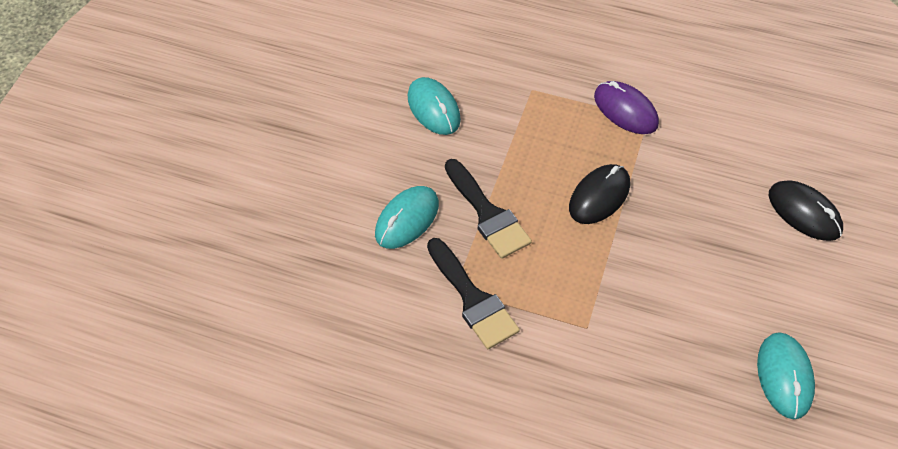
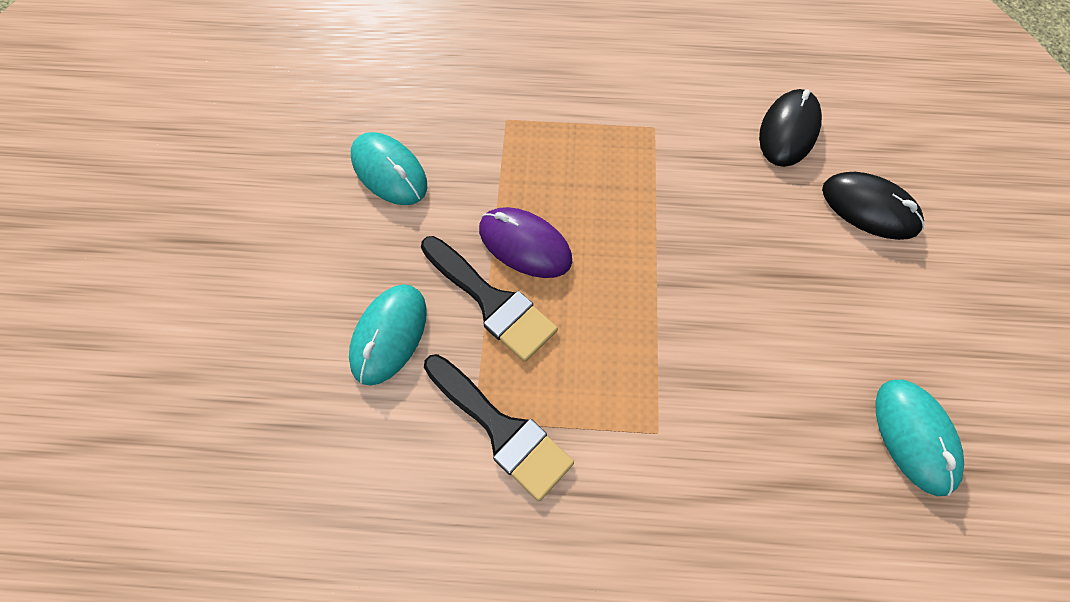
camera: 15 degrees left, 10 degrees up
(599, 196) = (624, 244): black mouse -> black mouse (788, 130)
(625, 110) = (625, 122): purple mouse -> purple mouse (525, 245)

